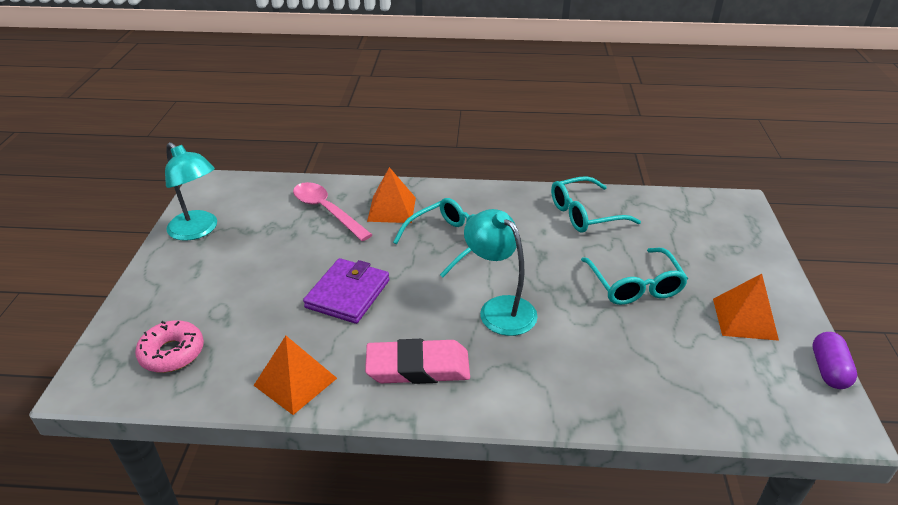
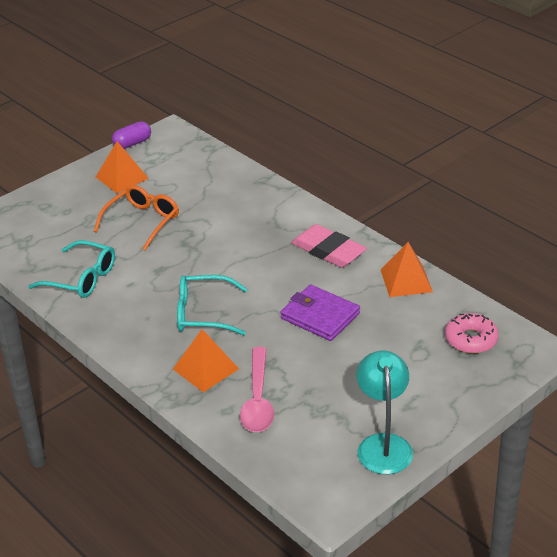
camera: 135 degrees left, 0 degrees up
(348, 294) = (320, 316): purple wallet -> purple wallet turned 60 degrees clockwise
(499, 308) = (239, 254): turquoise lamp -> none
(634, 285) = (142, 221): turquoise glasses -> orange glasses

